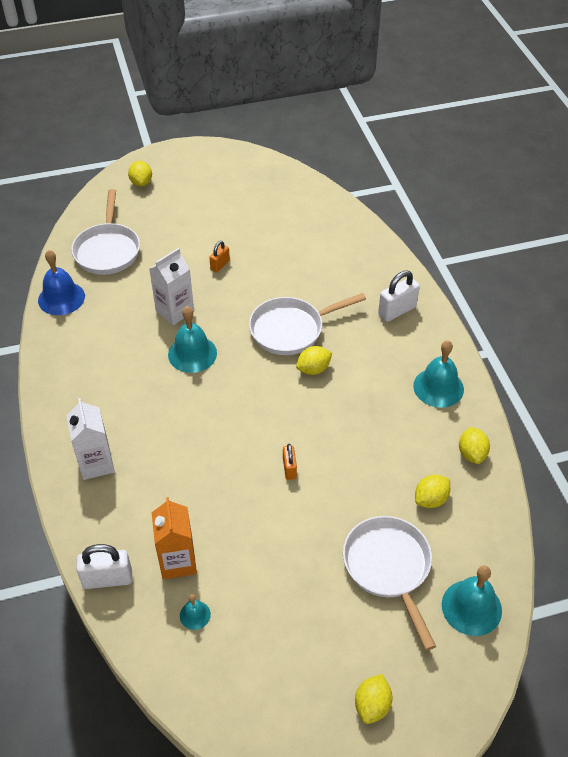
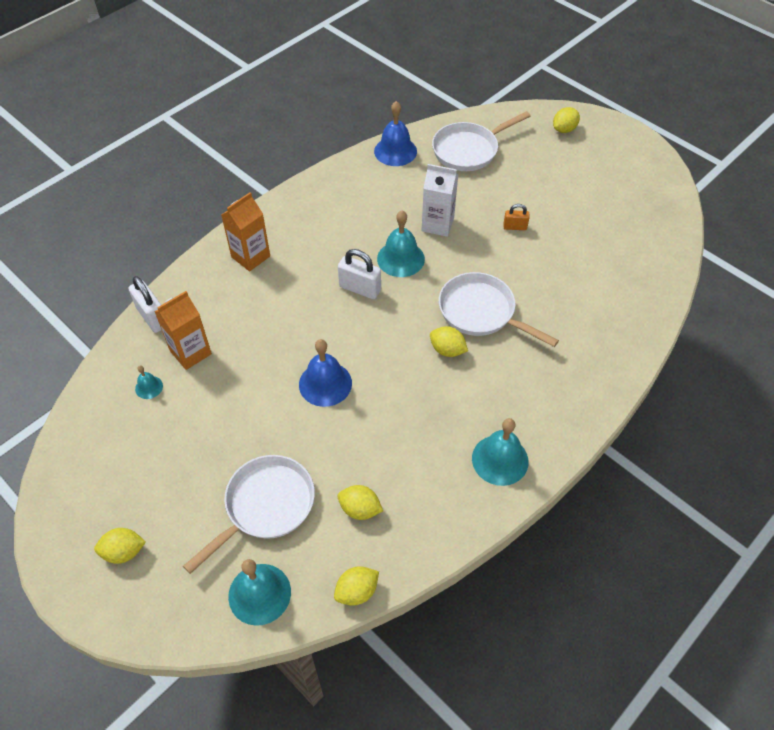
camera: 60 degrees right, 5 degrees up
(96, 463) = (250, 256): white carton -> orange carton
(289, 469) = (325, 383): orange padlock -> blue bell
(397, 311) = (571, 383): white padlock -> white padlock (360, 288)
(472, 454) = (437, 523): yellow lemon -> yellow lemon (357, 591)

